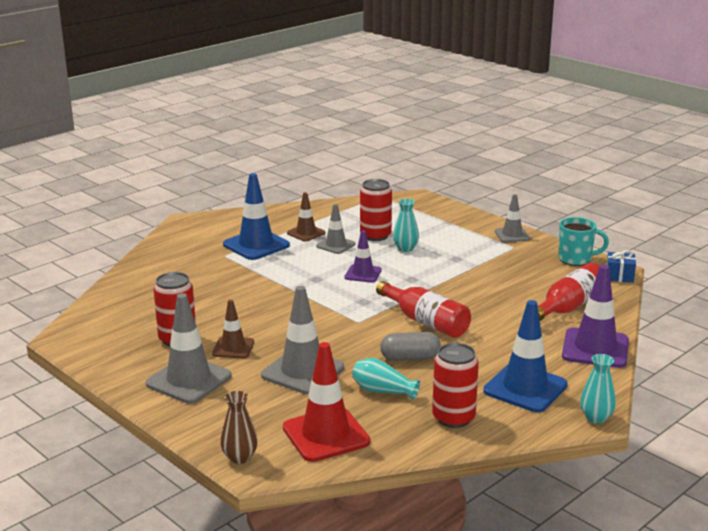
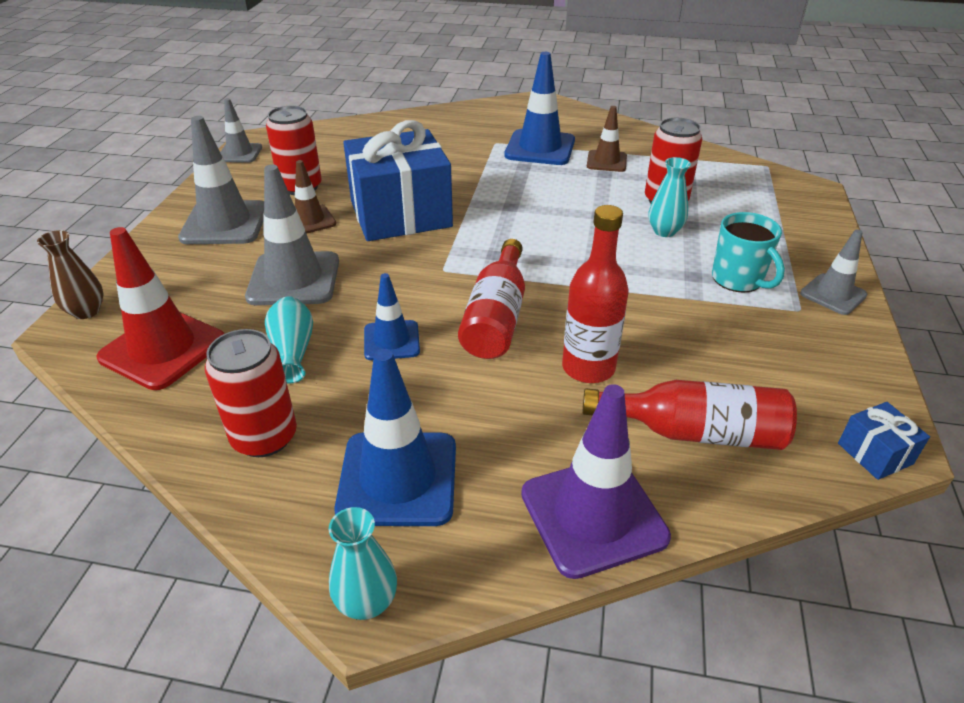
camera: 55 degrees right, 15 degrees up
(273, 315) = (401, 214): none -> blue gift
(335, 245) = (605, 187): grey traffic cone -> grey traffic cone (239, 153)
(363, 274) = (561, 229): purple traffic cone -> none
(410, 358) = (391, 340): grey capsule -> blue traffic cone
(497, 313) = (588, 368): none -> red bottle
(576, 259) = (857, 382): turquoise mug -> turquoise mug (738, 280)

